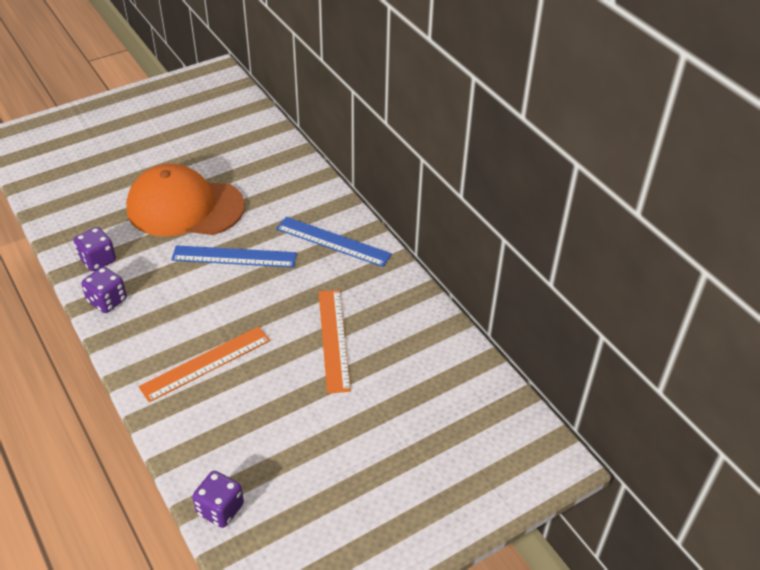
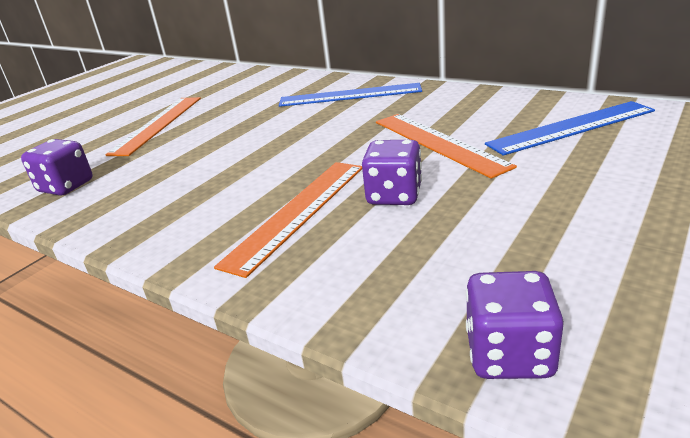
camera: 20 degrees left, 15 degrees down
(107, 300) = (102, 211): purple dice -> purple dice (394, 195)
(185, 207) = (158, 124): orange cap -> orange ruler
(234, 256) = (249, 133): blue ruler -> blue ruler (571, 127)

